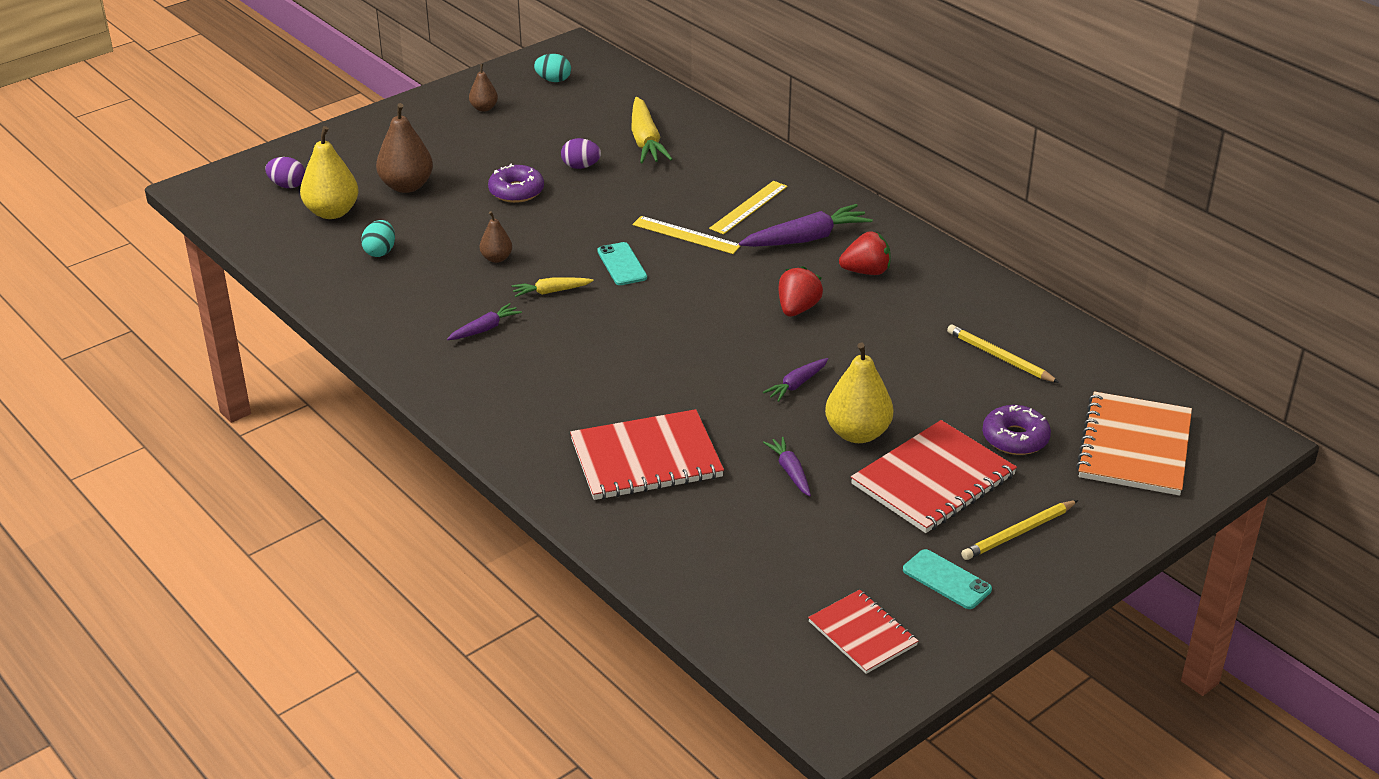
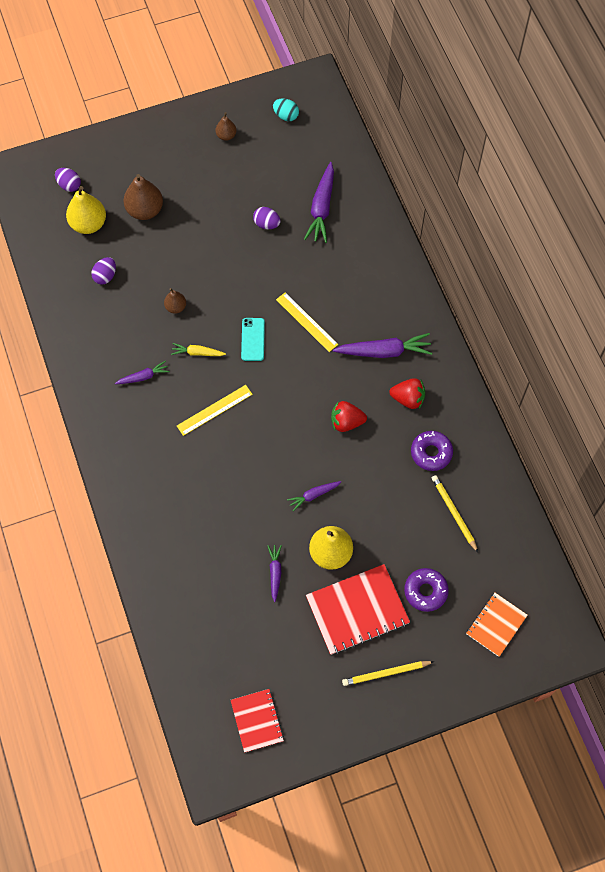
camera: 20 degrees right, 30 degrees up
(380, 251) = (105, 276): turquoise egg -> purple egg
(516, 191) = (214, 238): purple donut -> purple donut (431, 453)
(645, 141) = (321, 208): yellow carrot -> purple carrot
(646, 458) = (195, 531): red notebook -> none
(748, 207) = (360, 305): yellow ruler -> yellow ruler (214, 410)
(797, 309) = (346, 422): red strawberry -> red strawberry turned 135 degrees counterclockwise
(947, 580) = (325, 696): turquoise phone -> none
(1134, 446) = (496, 625): orange notebook -> orange notebook, size x0.61

